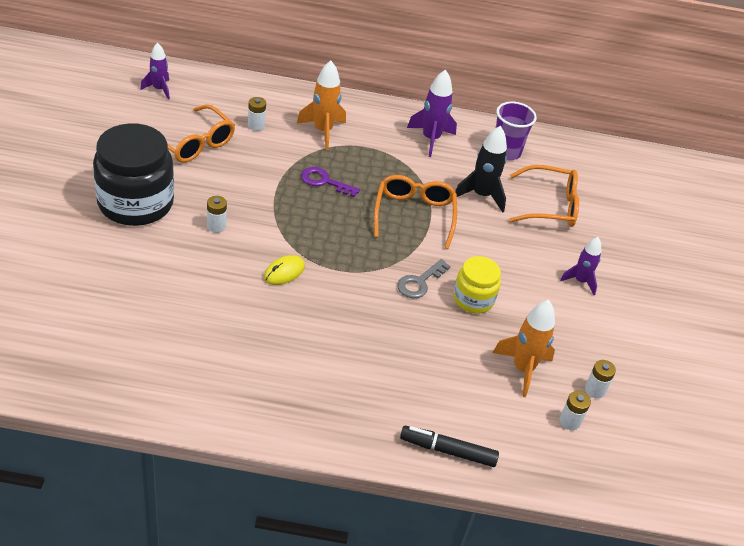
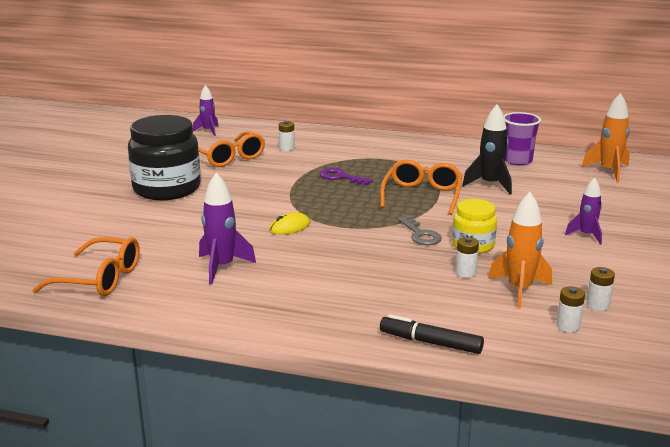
camera: 15 degrees right, 20 degrees down
(216, 226) = (234, 201): white battery -> white battery (465, 273)
(323, 131) = (346, 151): orange rocket -> orange rocket (608, 171)
(420, 282) = (420, 234): grey key -> grey key turned 75 degrees counterclockwise
(430, 139) = (445, 154): purple rocket -> purple rocket (222, 267)
(550, 206) = (558, 191): orange glasses -> orange glasses (100, 279)

